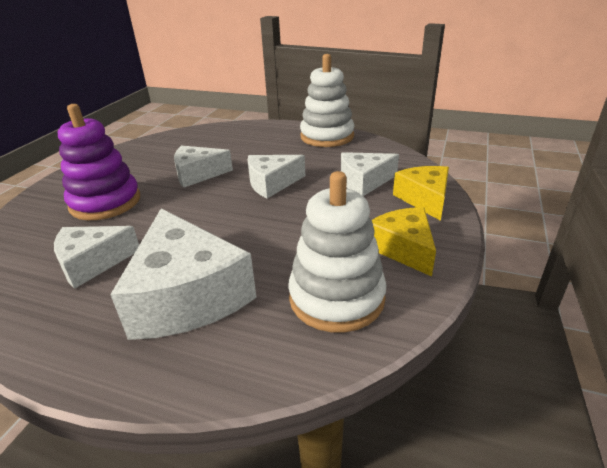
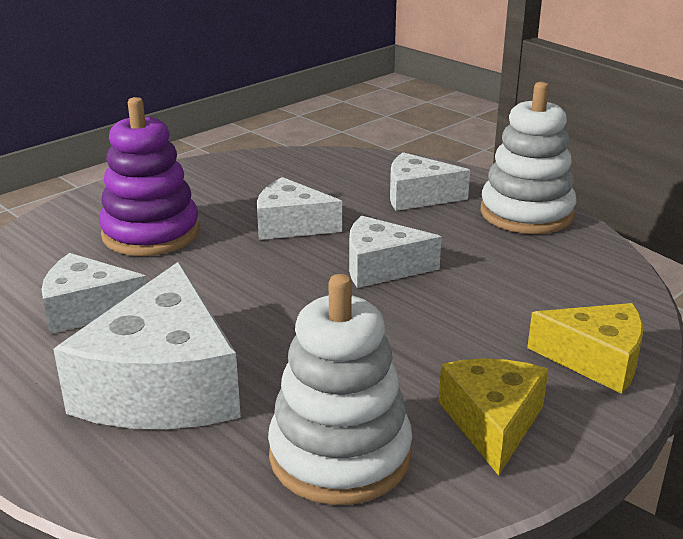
camera: 25 degrees right, 5 degrees down
(364, 182) = (522, 304): white cheese -> white cheese (418, 196)
(424, 199) = (596, 360): yellow cheese -> yellow cheese turned 90 degrees clockwise

